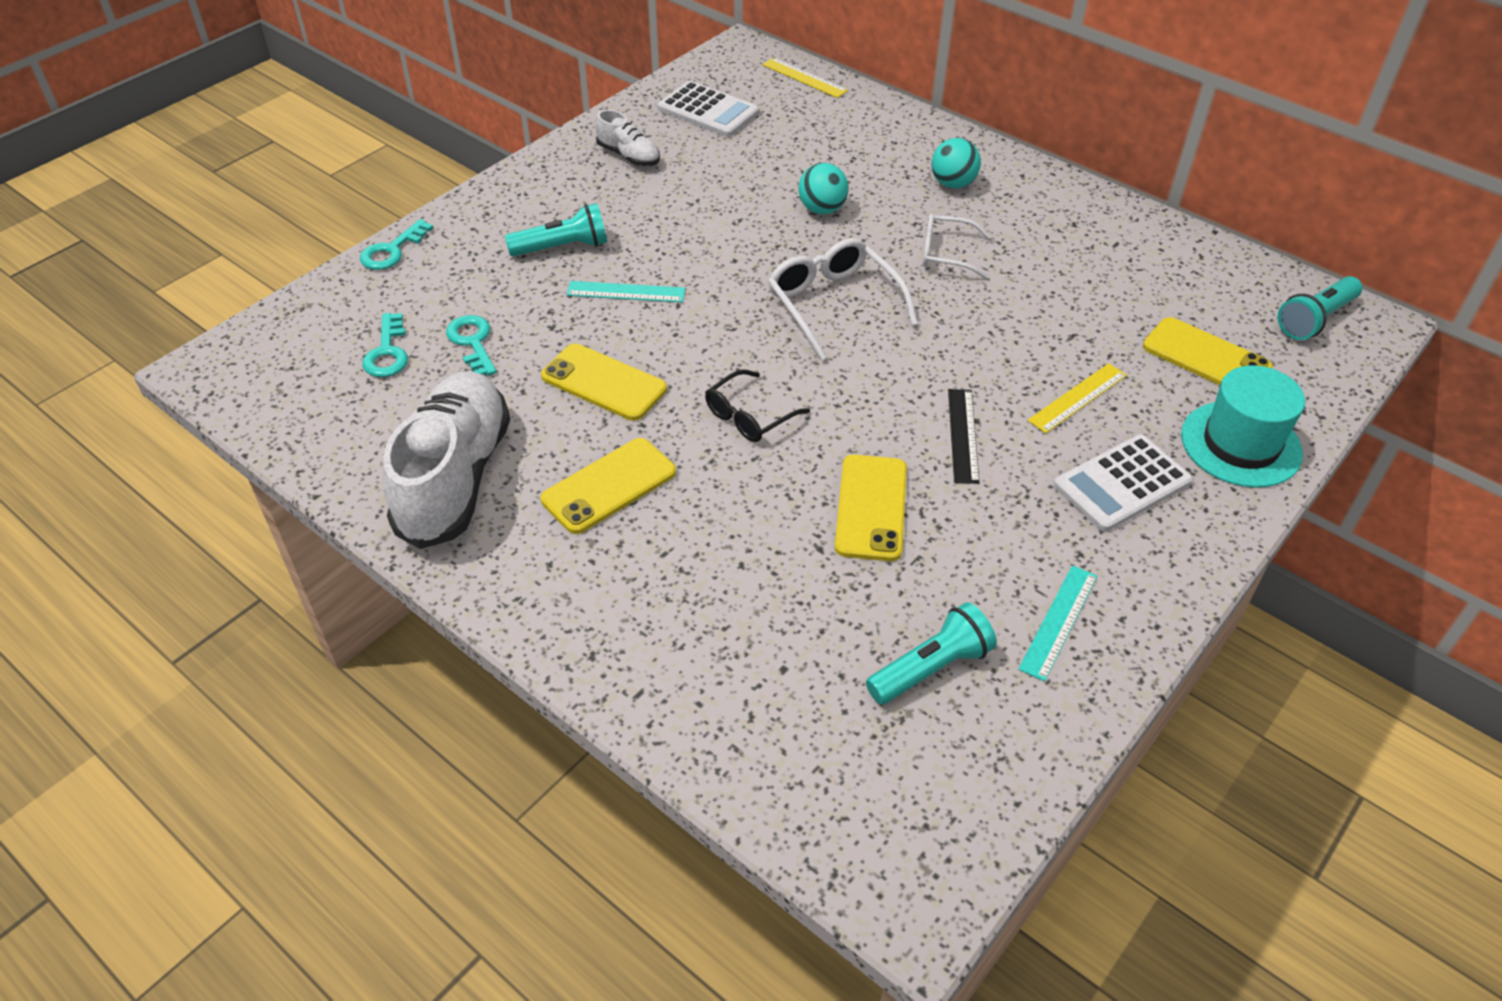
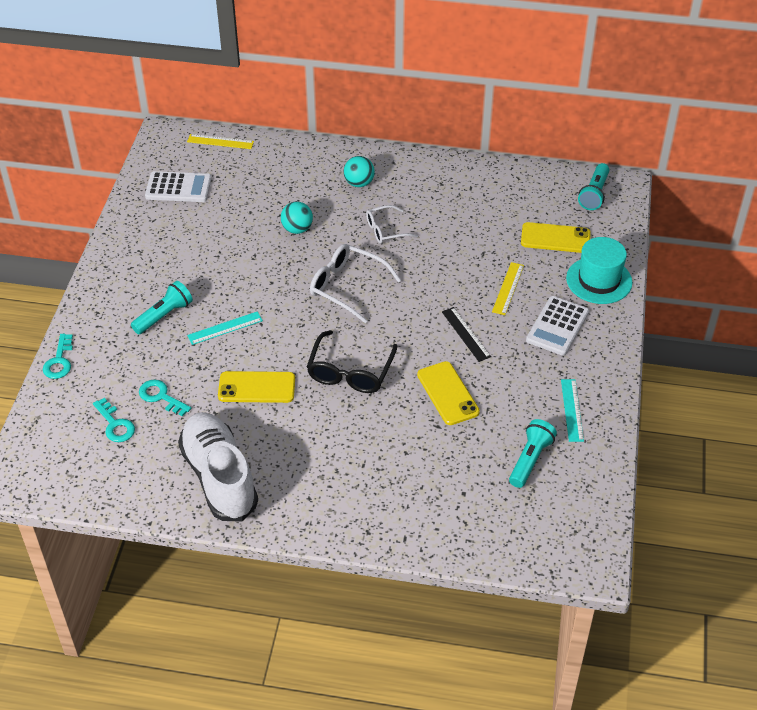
camera: 30 degrees left, 0 degrees up
(609, 486) = (306, 443): yellow phone -> none
(628, 156) = (154, 238): white shoe -> none
(749, 416) = (350, 372): black glasses -> black glasses, size x1.57

